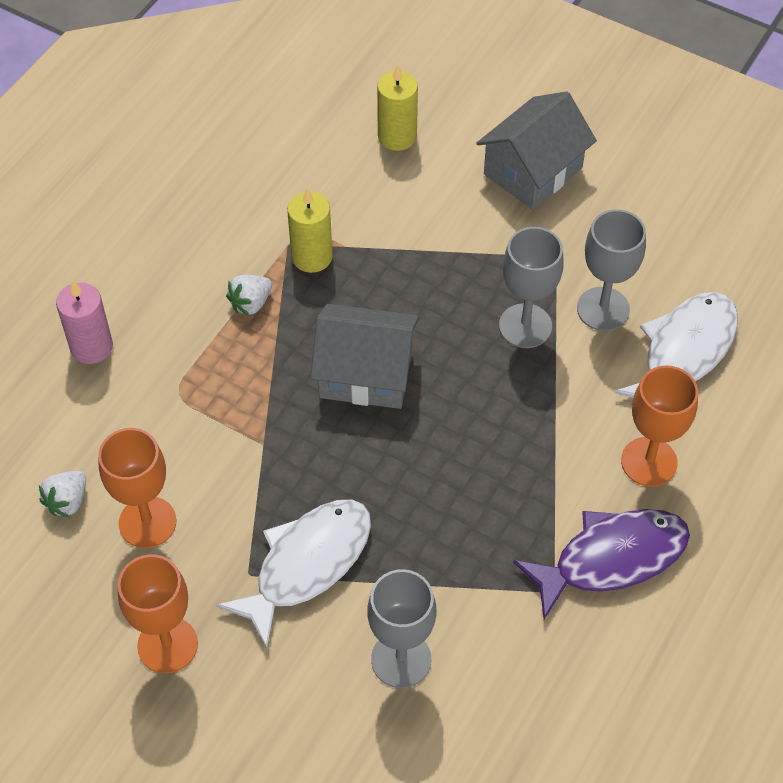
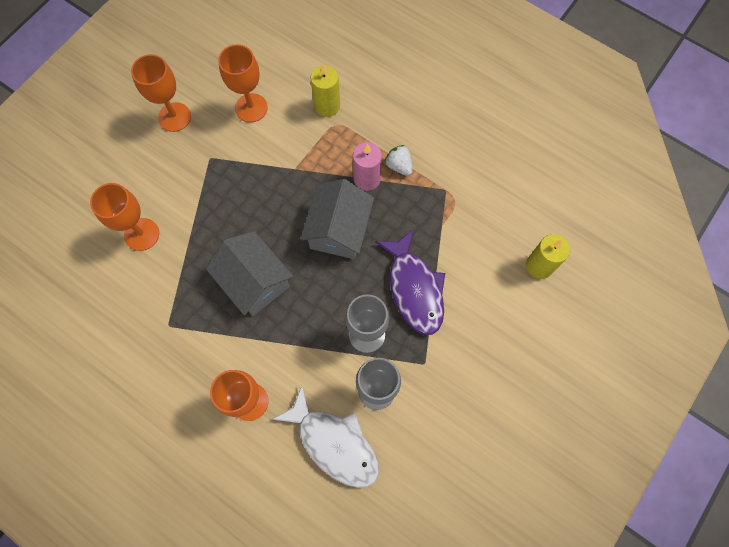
camera: 95 degrees right, 15 degrees up
(67, 501) = (270, 69): white strawberry -> none
(91, 347) = (374, 79): pink candle -> pink candle (367, 179)
(307, 564) = (210, 188): white fish -> none
(312, 257) = (434, 203): yellow candle -> yellow candle (327, 106)
(401, 659) = (142, 234): grey goblet -> orange goblet
(533, 171) = (505, 358): grey house -> grey house (255, 281)
(611, 558) = (183, 365): purple fish -> purple fish (414, 289)

